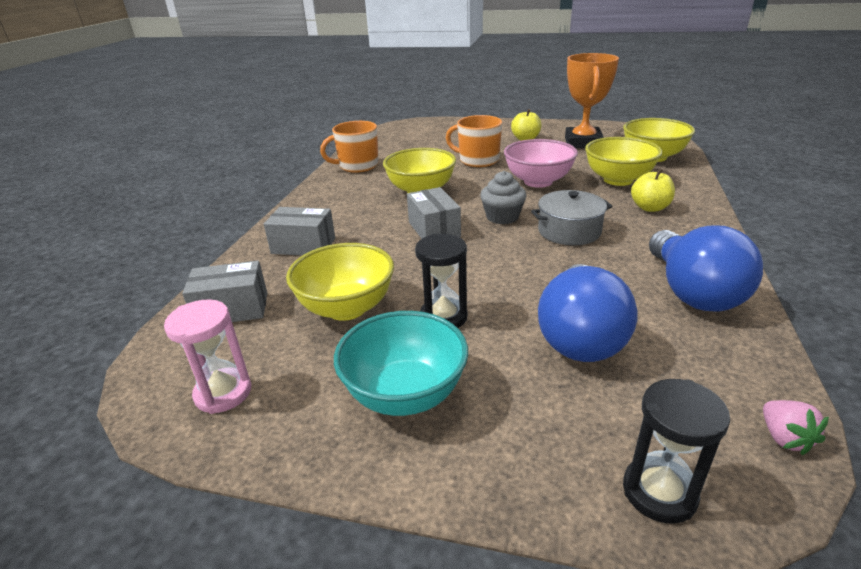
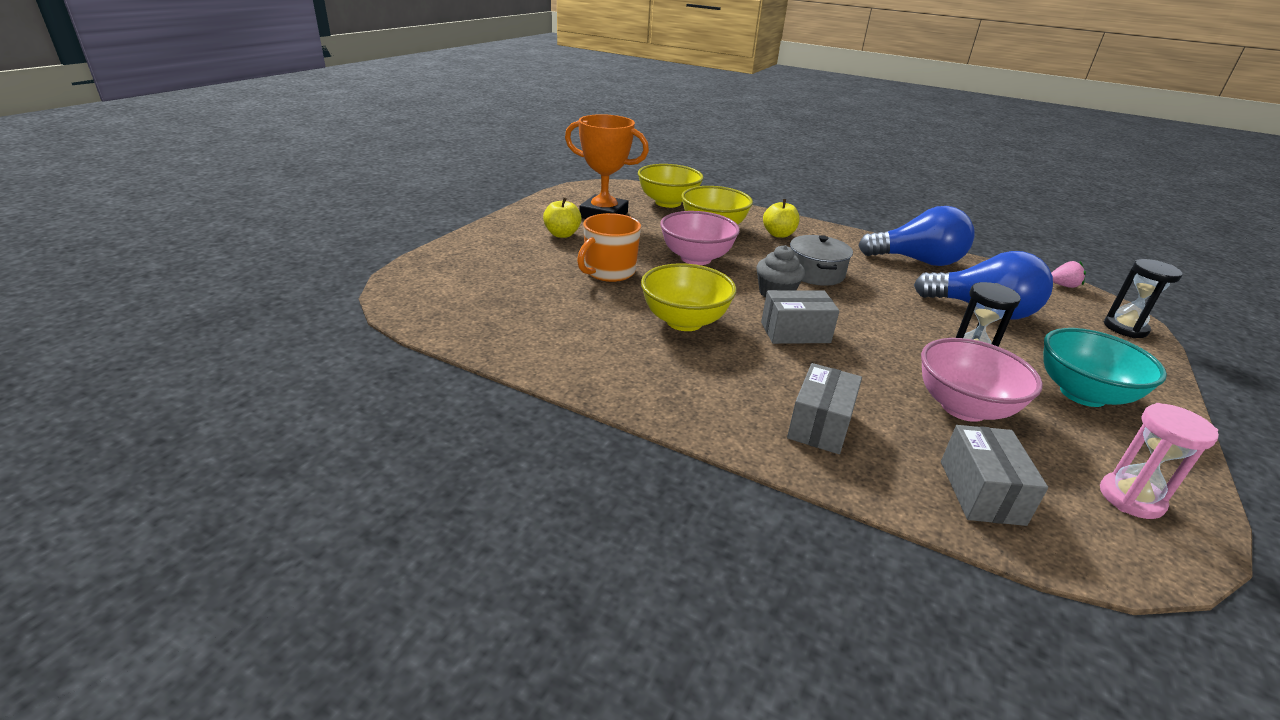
camera: 80 degrees left, 0 degrees up
(346, 308) = (963, 408): yellow bowl -> pink bowl
(357, 166) = (556, 352): orange mug -> none

